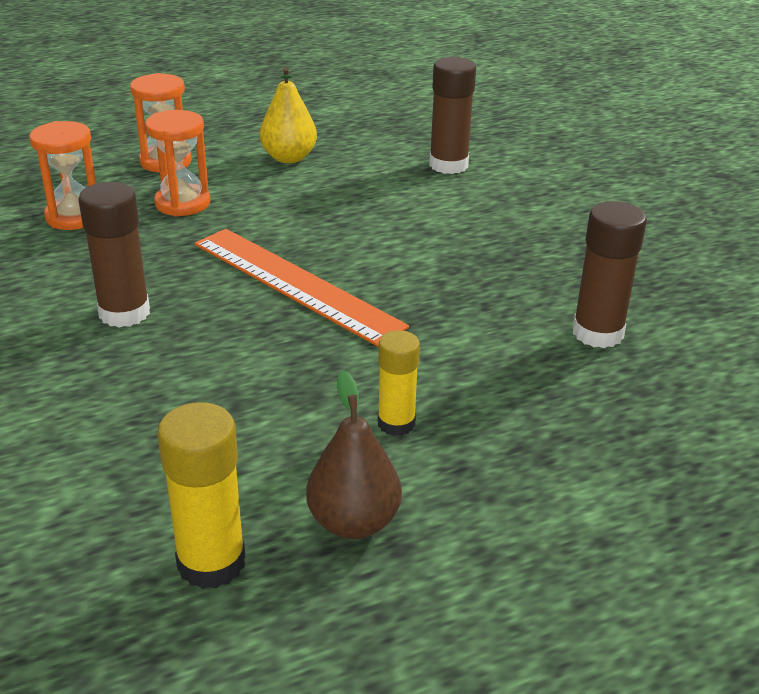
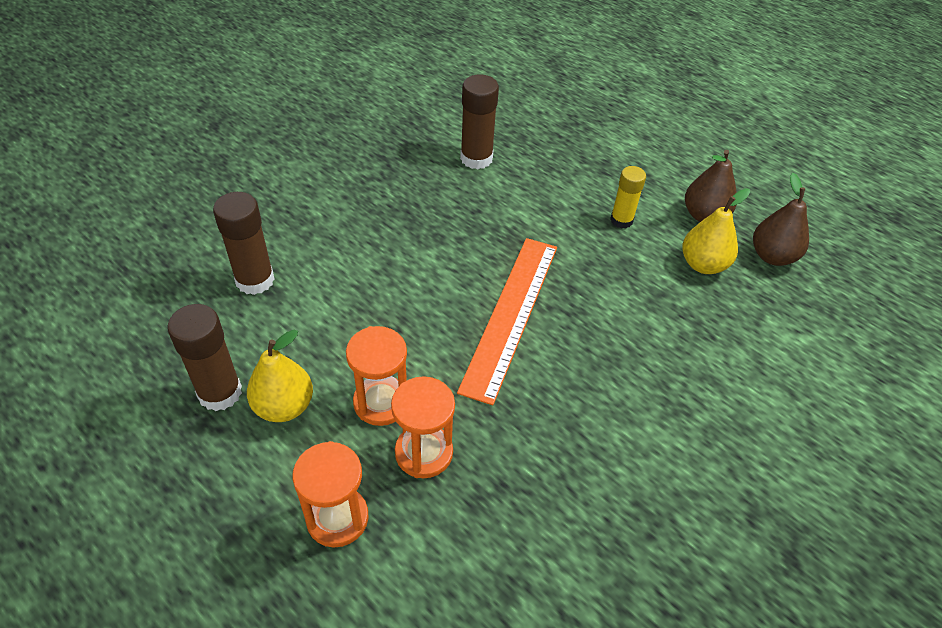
camera: 115 degrees left, 15 degrees up
(74, 217) = (497, 535): orange hourglass -> orange hourglass (381, 402)
(124, 313) = (615, 403): brown glue stick -> brown glue stick (220, 392)
(211, 563) = (772, 256): yellow glue stick -> brown pear
(254, 470) = (703, 264): none -> yellow pear

